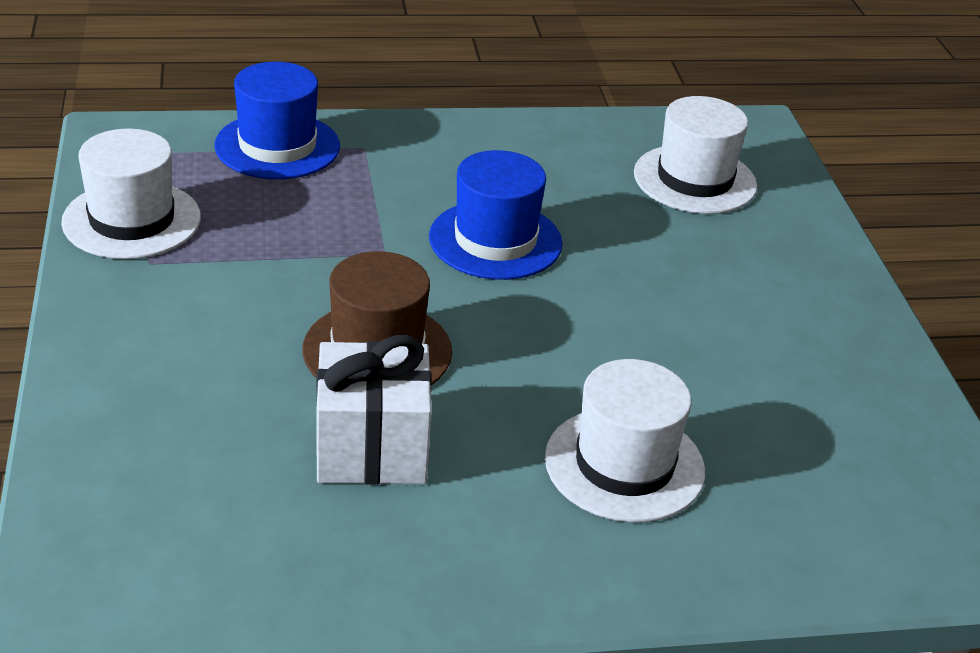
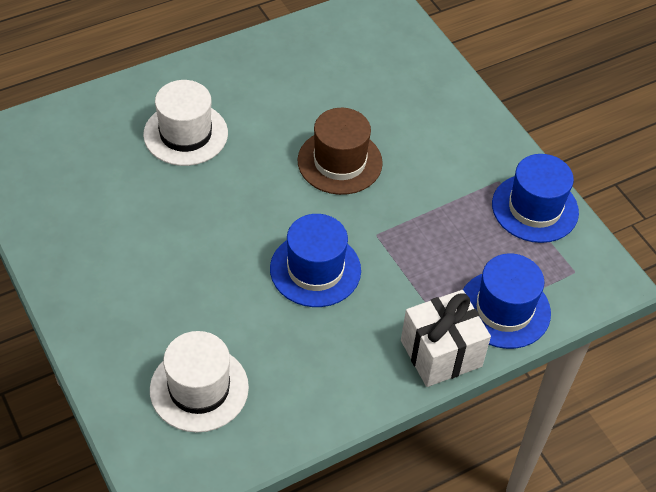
camera: 160 degrees right, 15 degrees up
(132, 220) = (535, 208): white hat -> blue hat
(372, 449) = (310, 106): white gift -> white gift (441, 353)

